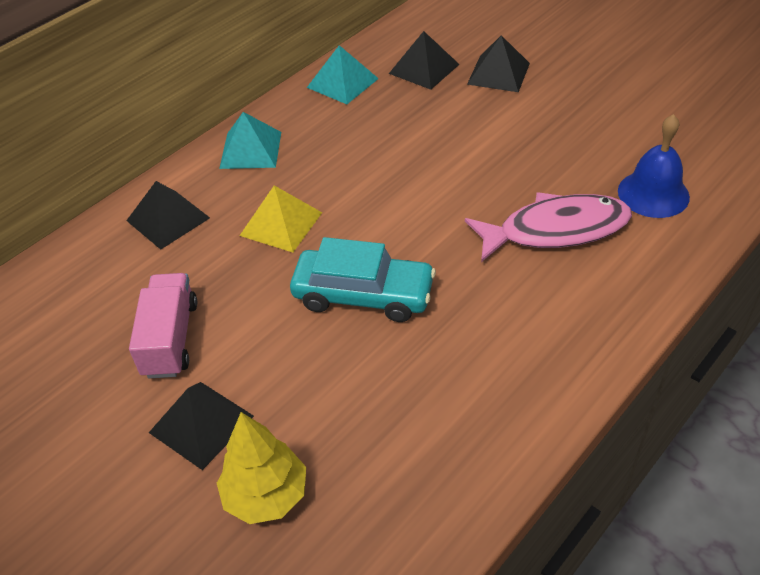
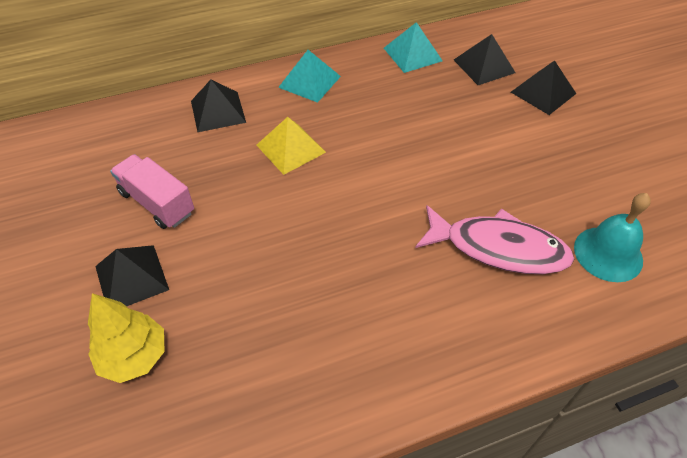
camera: 25 degrees right, 5 degrees up
(170, 339) = (157, 203): pink truck -> pink truck turned 75 degrees counterclockwise
(363, 295) = (309, 232): turquoise car -> none
(653, 194) = (608, 253): blue bell -> turquoise bell

